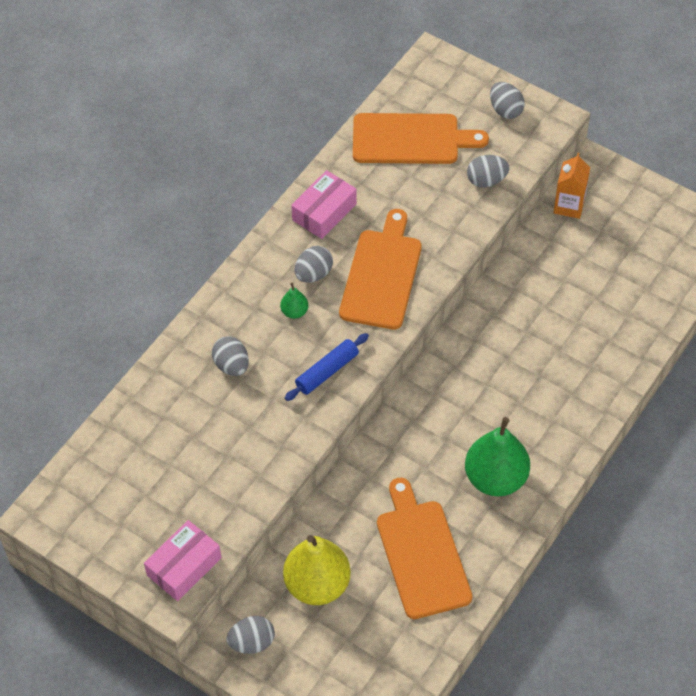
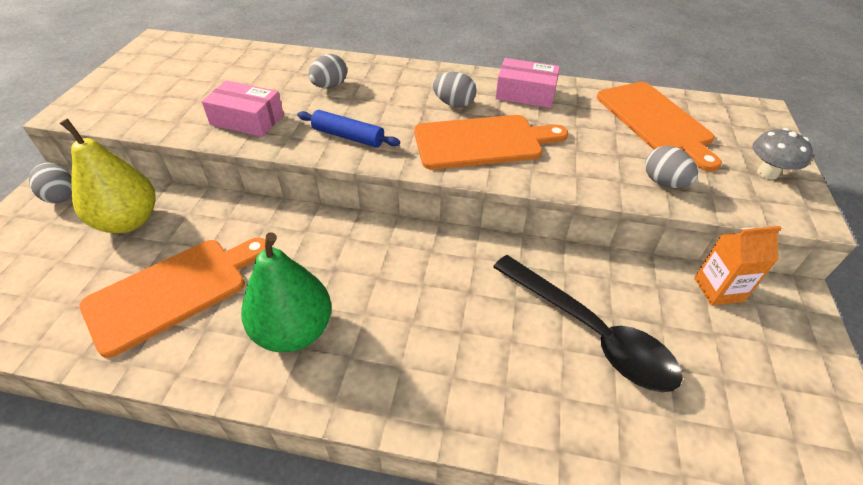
camera: 65 degrees right, 10 degrees down
(184, 566) = (106, 110): pink box -> pink box (247, 120)
(294, 312) = (405, 103): green pear -> none
(505, 110) = (767, 173): grey egg -> grey mushroom
(571, 300) = (590, 332): none -> black spoon

